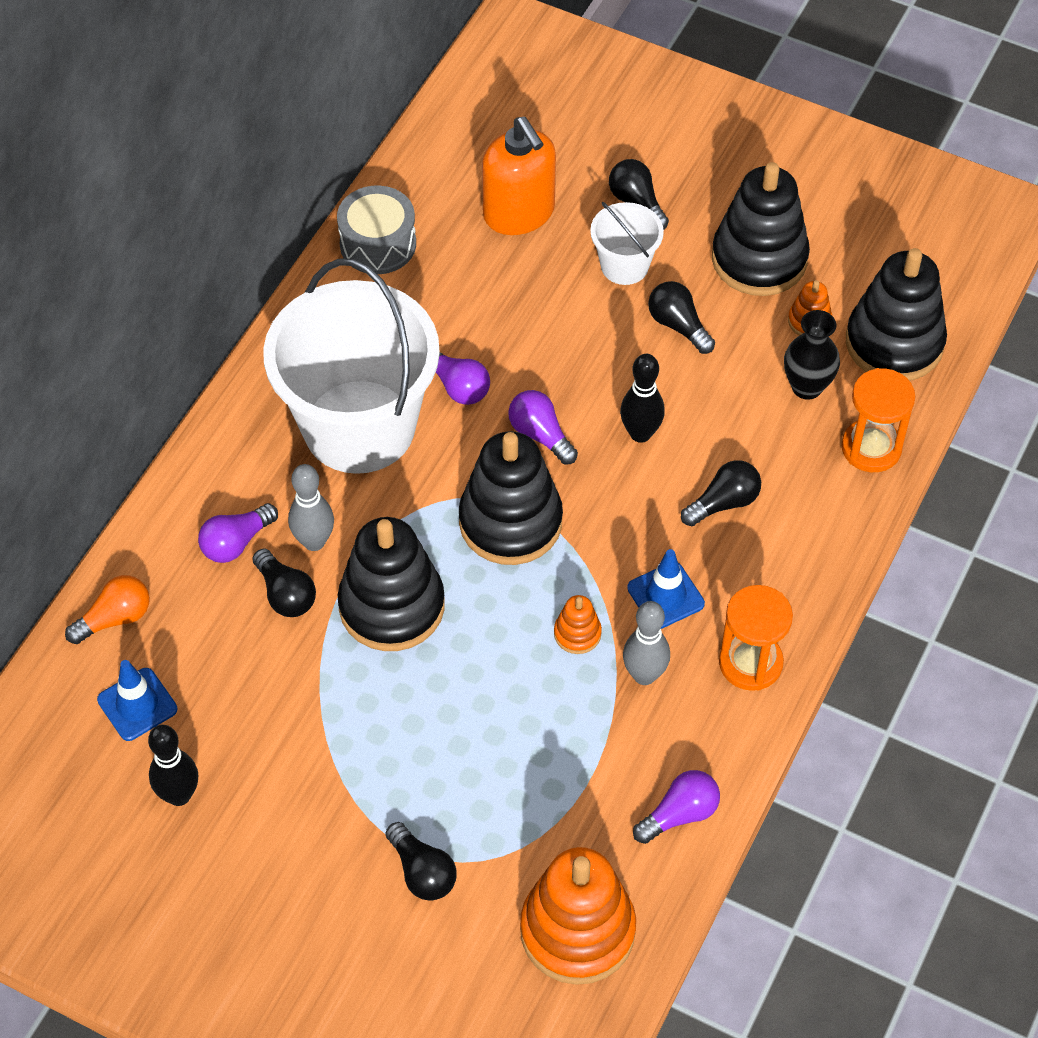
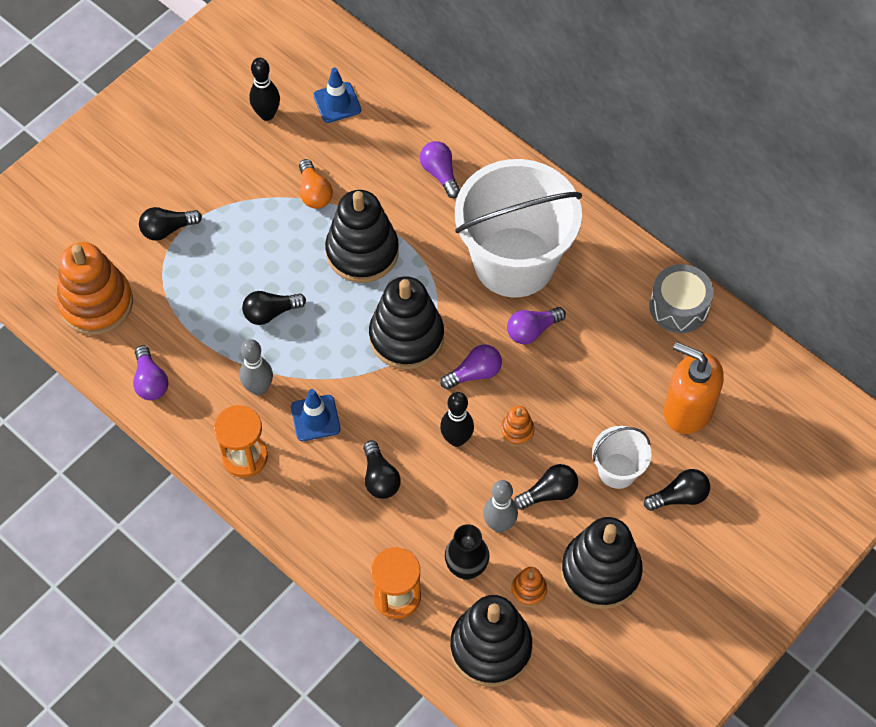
camera: 105 degrees right, 5 degrees up
(115, 618) = (403, 100): orange light bulb -> orange light bulb (314, 192)
(285, 594) = (391, 194): black light bulb -> black light bulb (271, 313)
(314, 541) = (427, 217): grey bowling pin -> grey bowling pin (499, 524)
(519, 213) = (688, 409): orange soap dispenser -> orange soap dispenser turned 45 degrees clockwise
(577, 633) = (304, 356): orange stacking toy -> orange stacking toy (517, 431)

